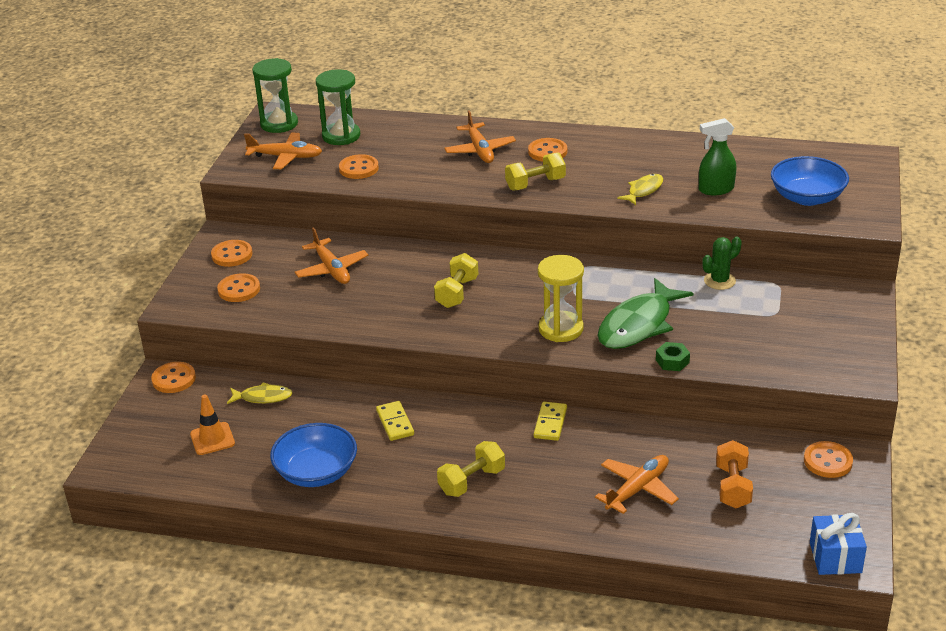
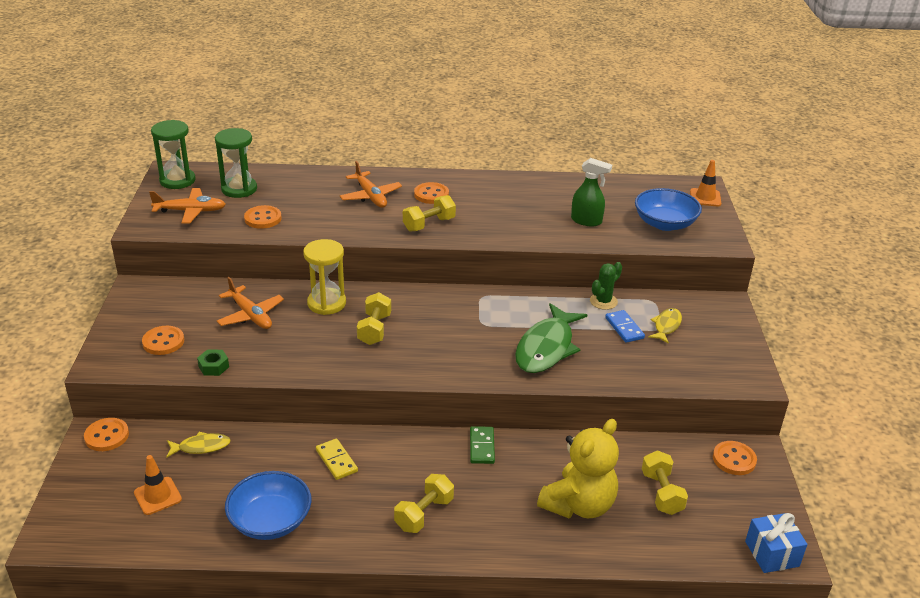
camera: 15 degrees left, 0 degrees up
(232, 255) = (150, 307): orange button -> none
(550, 423) = (482, 447): yellow domino -> green domino
(561, 329) = (478, 357): yellow hourglass -> yellow hourglass (326, 303)
(637, 489) = (579, 505): orange plane -> yellow teddy bear
(643, 190) = (525, 225): yellow fish -> yellow fish (666, 326)
(672, 361) = (587, 380): green nut -> green nut (213, 366)
(715, 189) = (586, 221): green spray bottle -> green spray bottle turned 135 degrees counterclockwise
(732, 487) = (661, 493): orange dumbbell -> yellow dumbbell
(733, 311) = (624, 328): none -> blue domino
(868, 170) = (705, 198): none -> orange traffic cone

